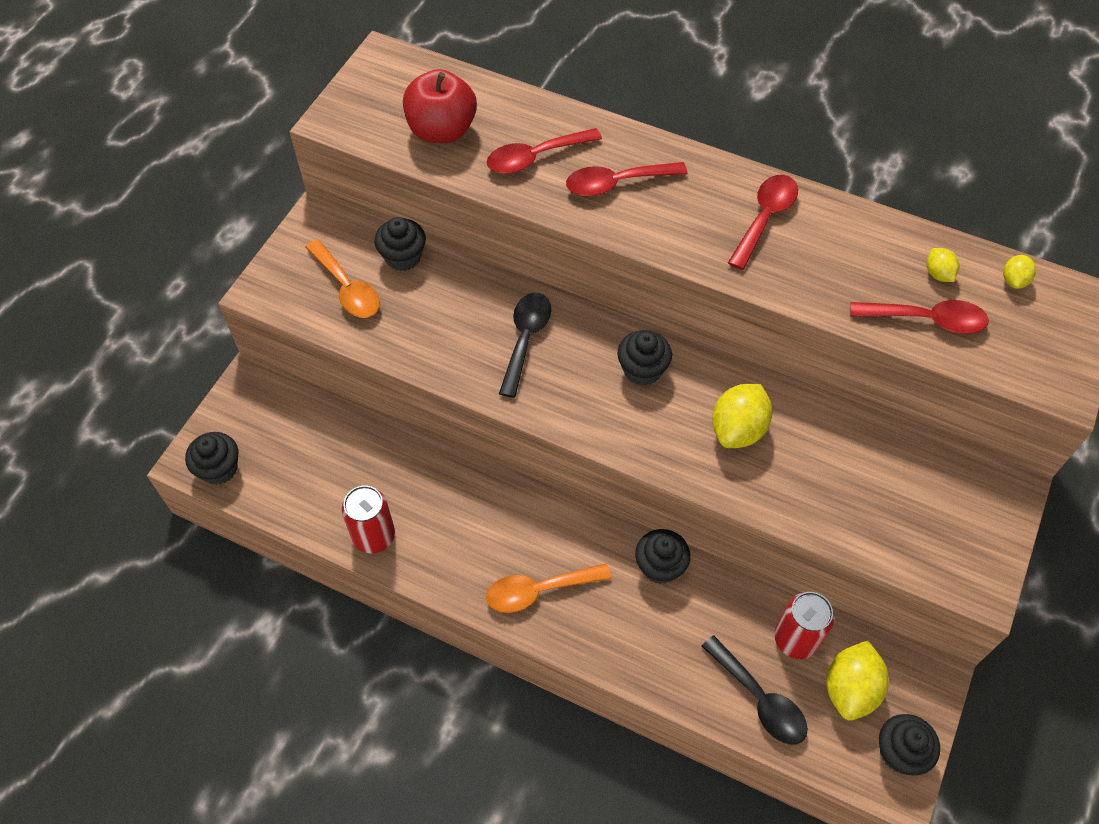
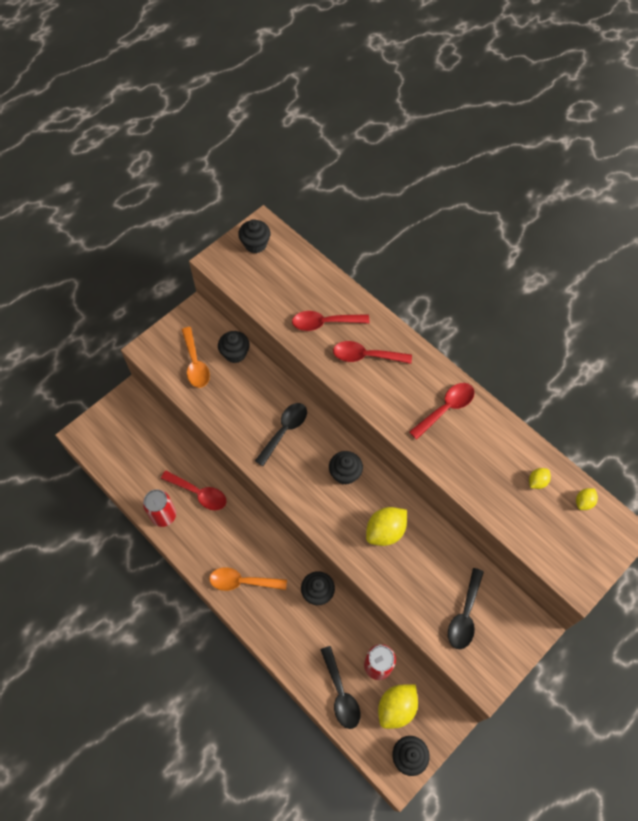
camera: 20 degrees right, 5 degrees up
(219, 468) = (94, 444): black cupcake -> black cupcake (255, 244)
(442, 131) = (276, 287): red apple -> none
(905, 505) = (464, 615): none -> black spoon
(927, 320) = (515, 510): red spoon -> red spoon (199, 493)
(938, 274) = (537, 481): yellow lemon -> yellow lemon turned 45 degrees clockwise

